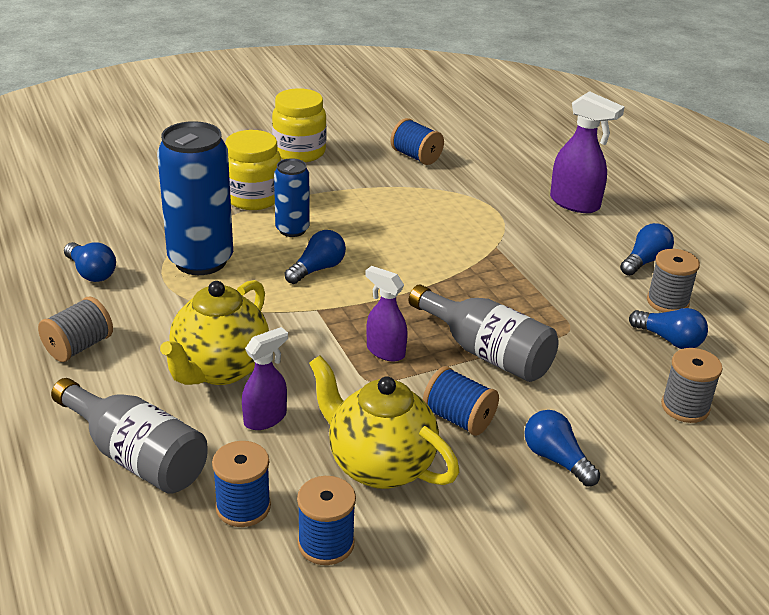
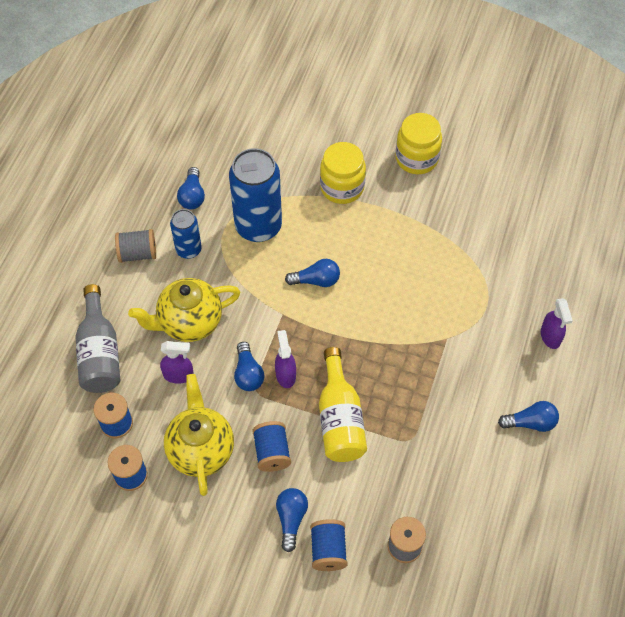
camera: 45 degrees right, 25 degrees up
(292, 229) = (336, 234): blue can -> blue can (188, 250)
(416, 156) = (492, 214): blue spool -> blue spool (328, 550)
(487, 353) = (340, 419): grey bottle -> yellow bottle
(575, 203) = (550, 337): purple spray bottle -> purple spray bottle, size x0.65
(667, 302) = (500, 466): grey spool -> none
(669, 340) = (460, 494): blue light bulb -> blue light bulb (248, 374)

